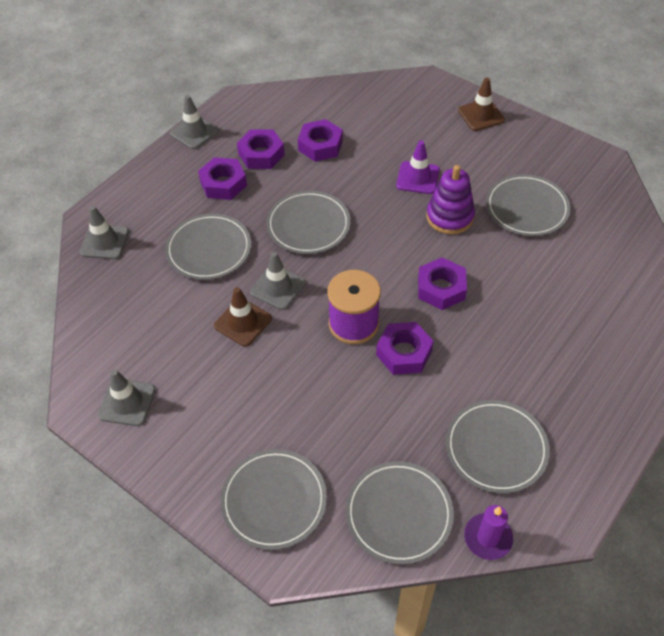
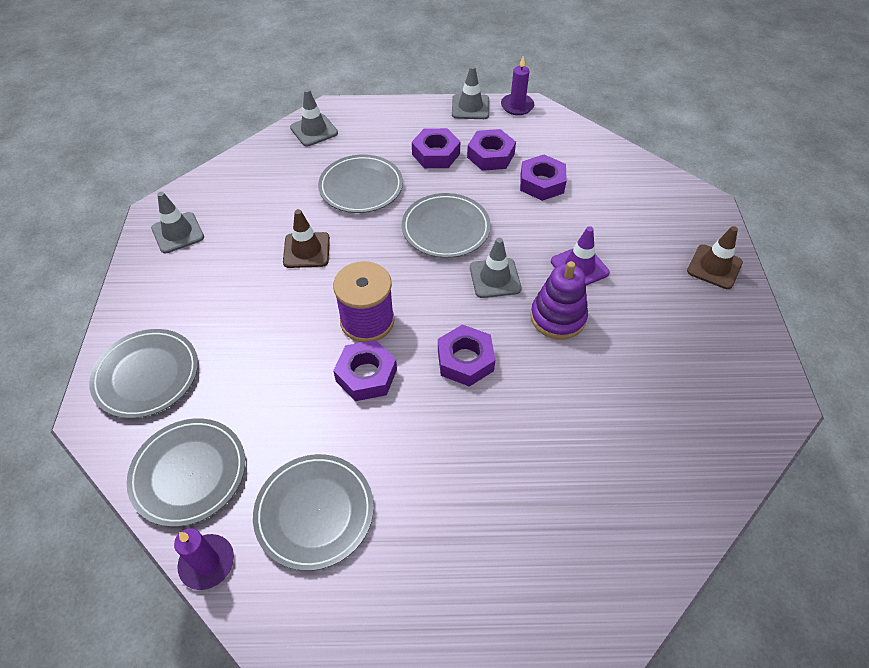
camera: 50 degrees right, 0 degrees up
(225, 107) = (517, 106): none -> purple candle
(278, 287) = (361, 249): grey traffic cone -> grey traffic cone (495, 278)
(526, 208) = (635, 371): grey plate -> none

